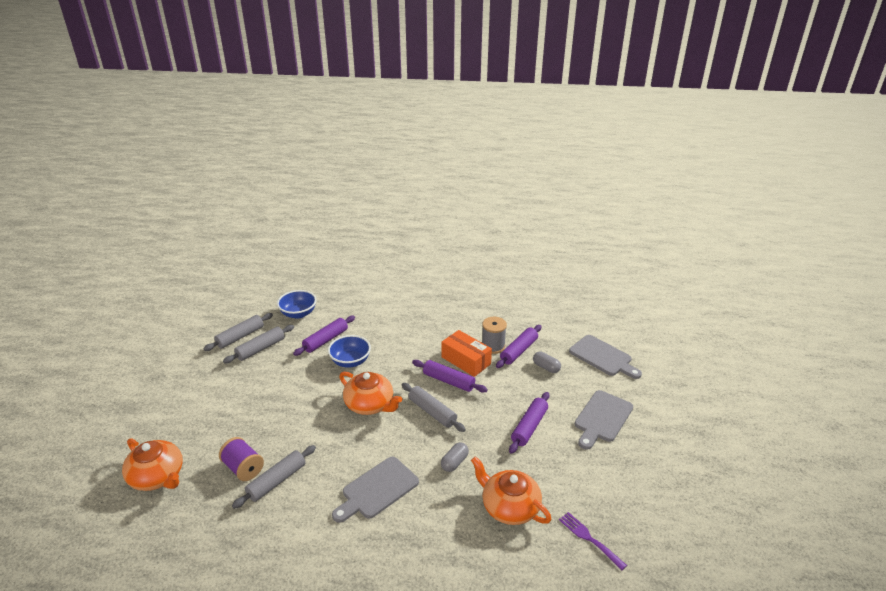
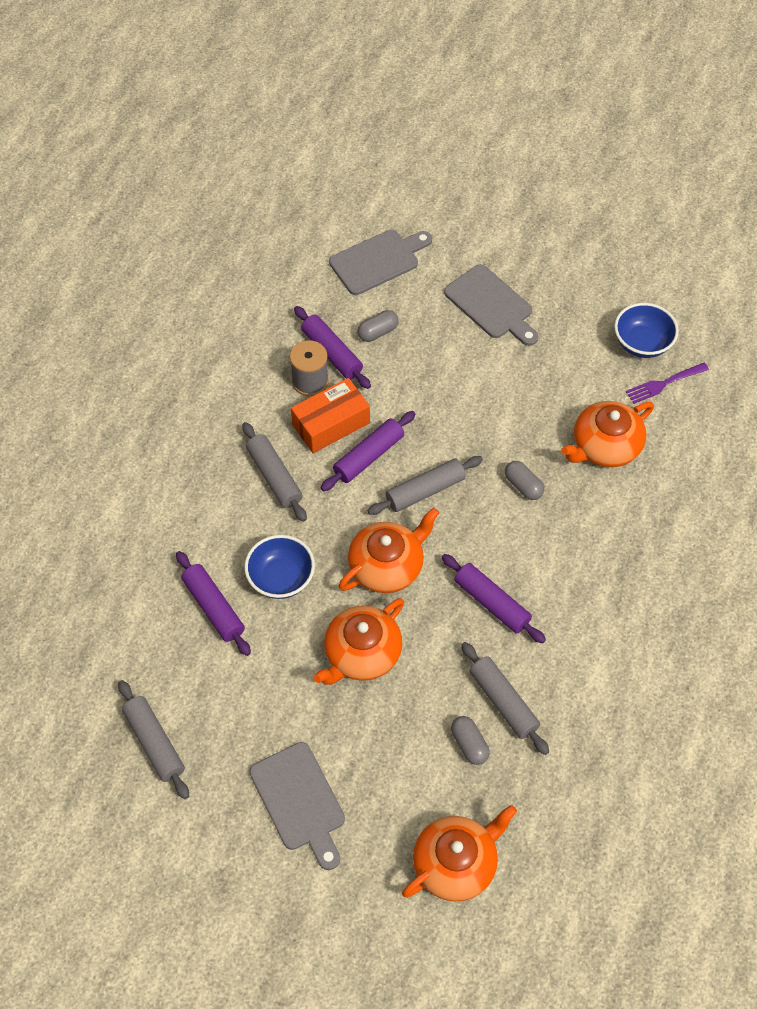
camera: 75 degrees left, 25 degrees up
(243, 468) = (469, 744): purple spool -> grey capsule
(261, 349) = (201, 710): grey rolling pin -> grey rolling pin (274, 477)
(298, 313) = (121, 643): blue bowl -> blue bowl (642, 343)
(305, 404) = (361, 653): none -> orange teapot
(377, 489) = (546, 582): grey cutting board -> grey cutting board (300, 801)
(529, 427) = (484, 387): purple rolling pin -> purple rolling pin (492, 603)

